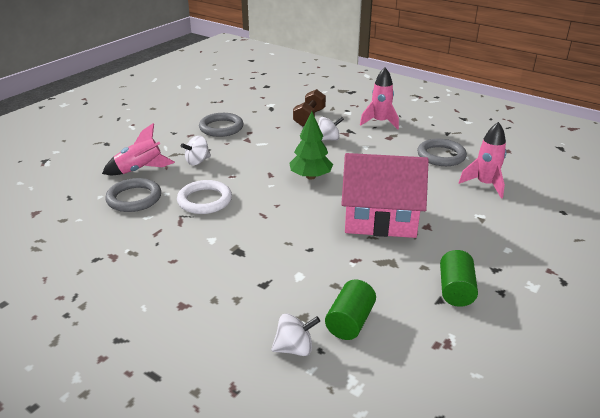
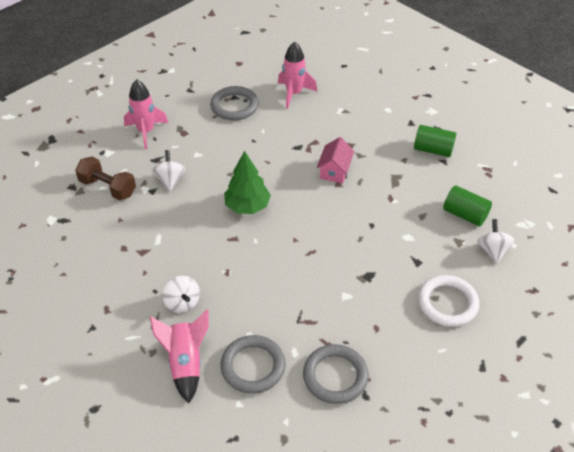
camera: 80 degrees left, 15 degrees up
(205, 200) = (273, 299): white ring -> white ring (447, 303)
(221, 128) = (99, 275): grey ring -> grey ring (335, 376)
(380, 219) = (334, 171): pink house -> pink house, size x0.47

